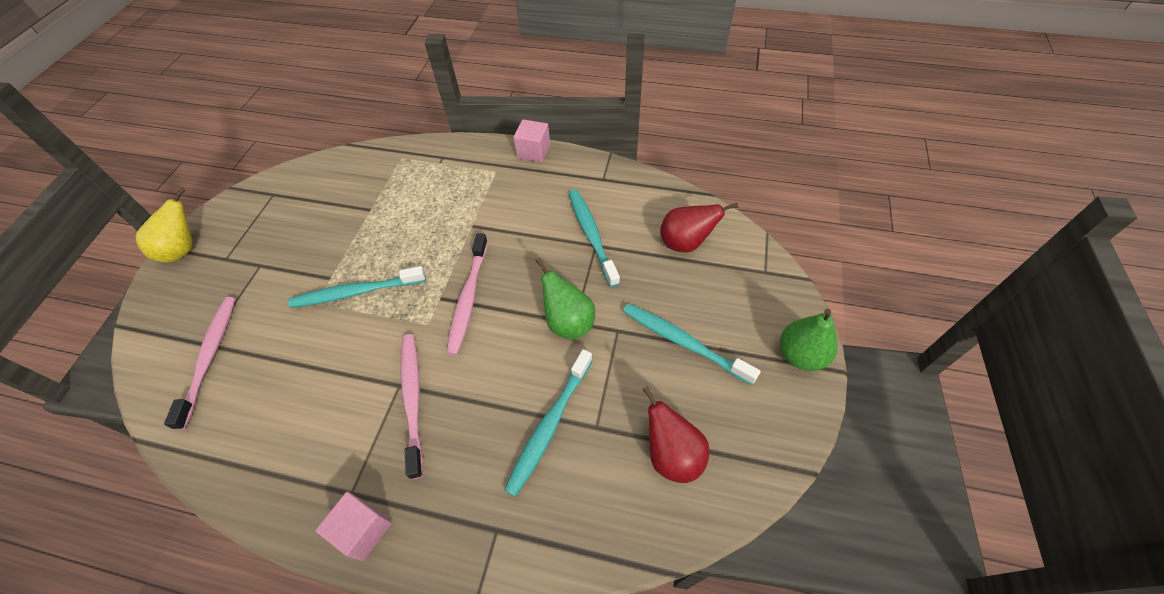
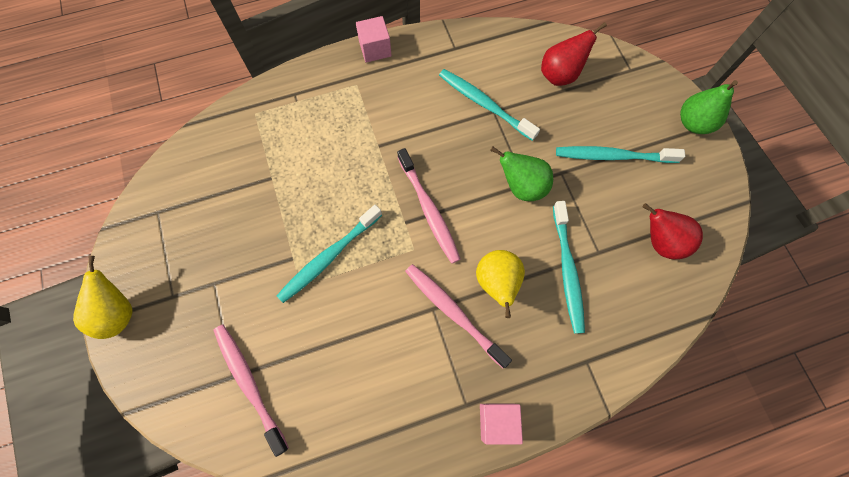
camera: 35 degrees left, 15 degrees up
(473, 396) = (497, 283): none -> yellow pear

